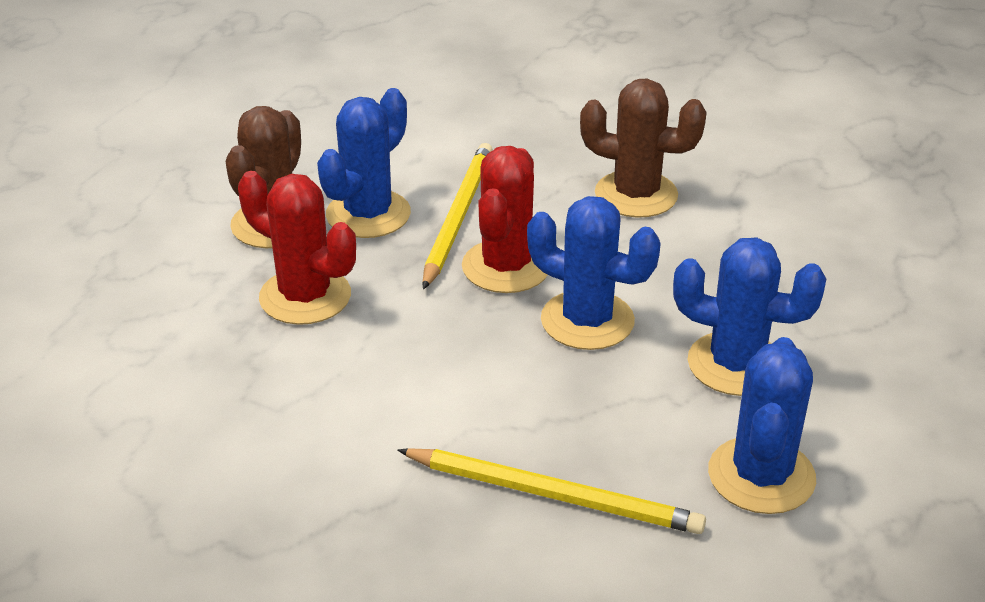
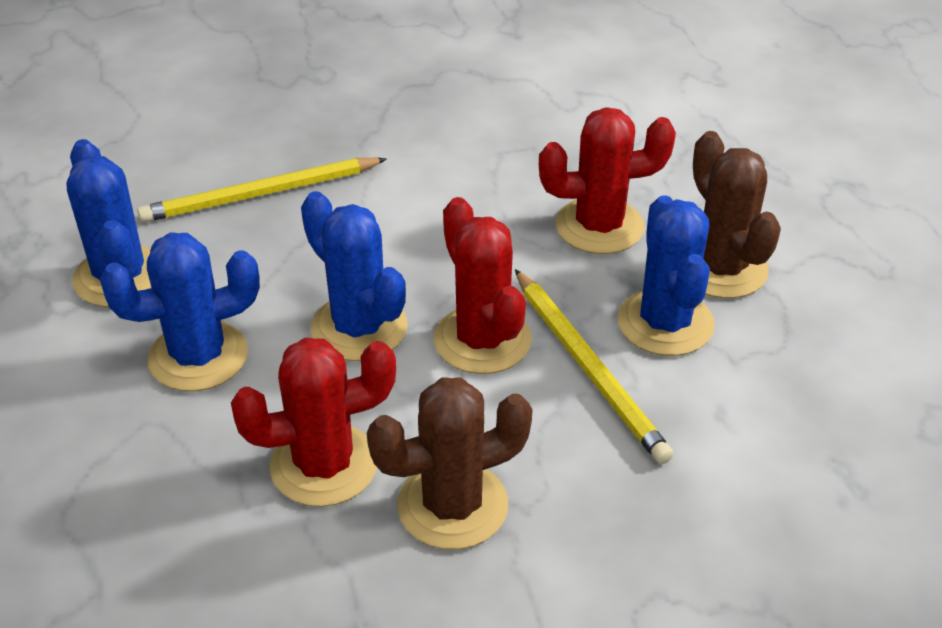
camera: 140 degrees right, 5 degrees up
(587, 320) = (359, 328): blue cactus -> blue cactus turned 60 degrees clockwise
(698, 250) = (324, 465): none -> red cactus

